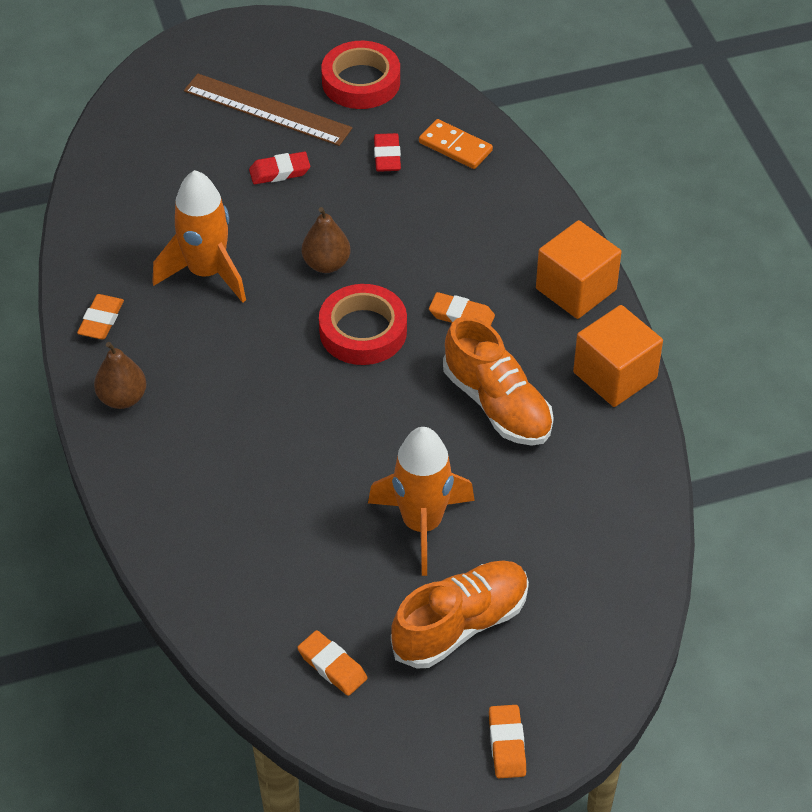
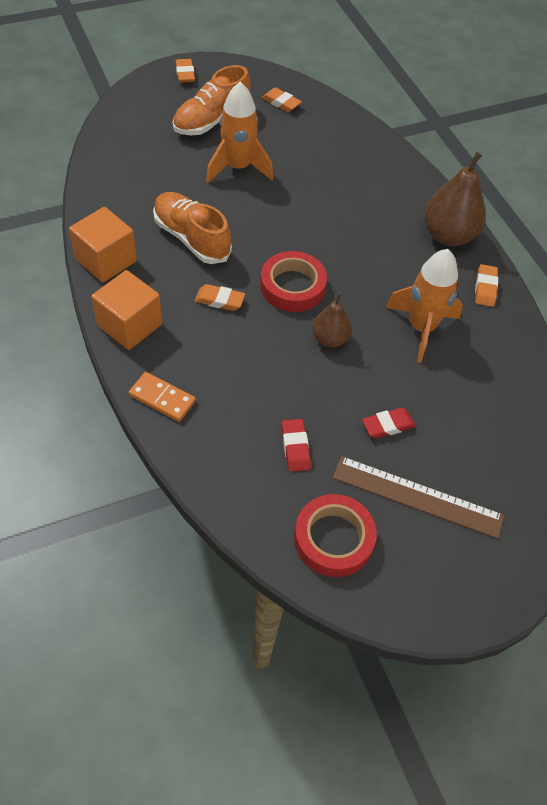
camera: 170 degrees right, 5 degrees up
(122, 398) = (448, 235): brown pear -> brown pear, size x1.69
(455, 147) = (233, 461): orange domino -> orange domino (162, 398)

